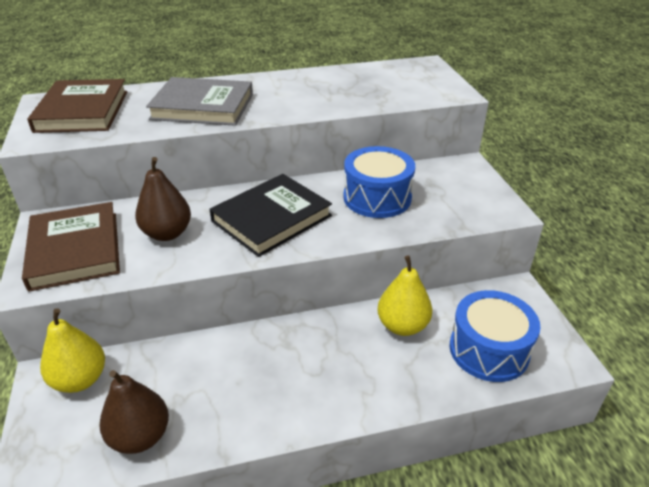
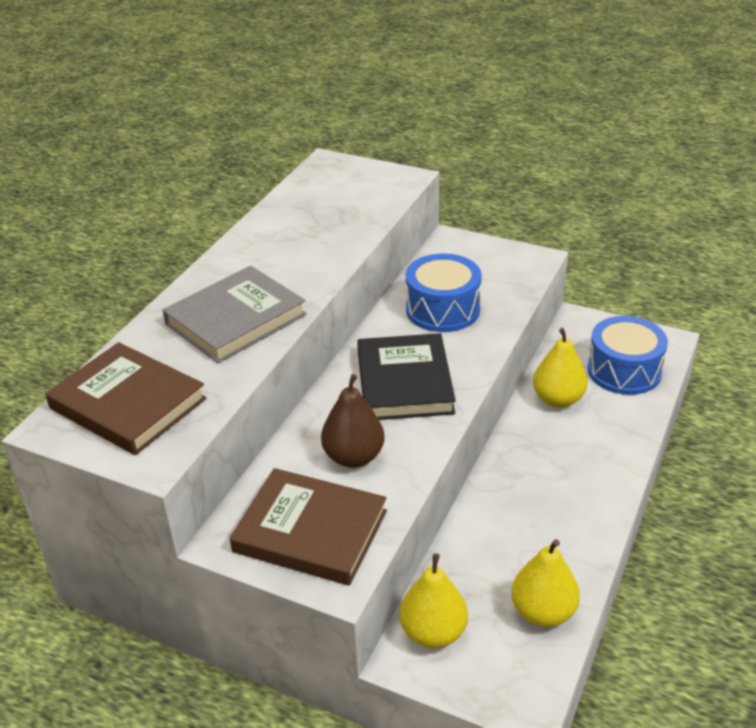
camera: 50 degrees left, 0 degrees up
(140, 436) = (543, 612): brown pear -> yellow pear

